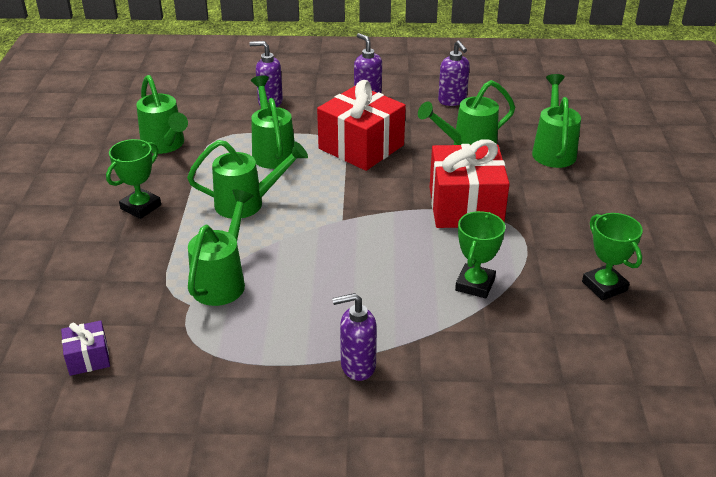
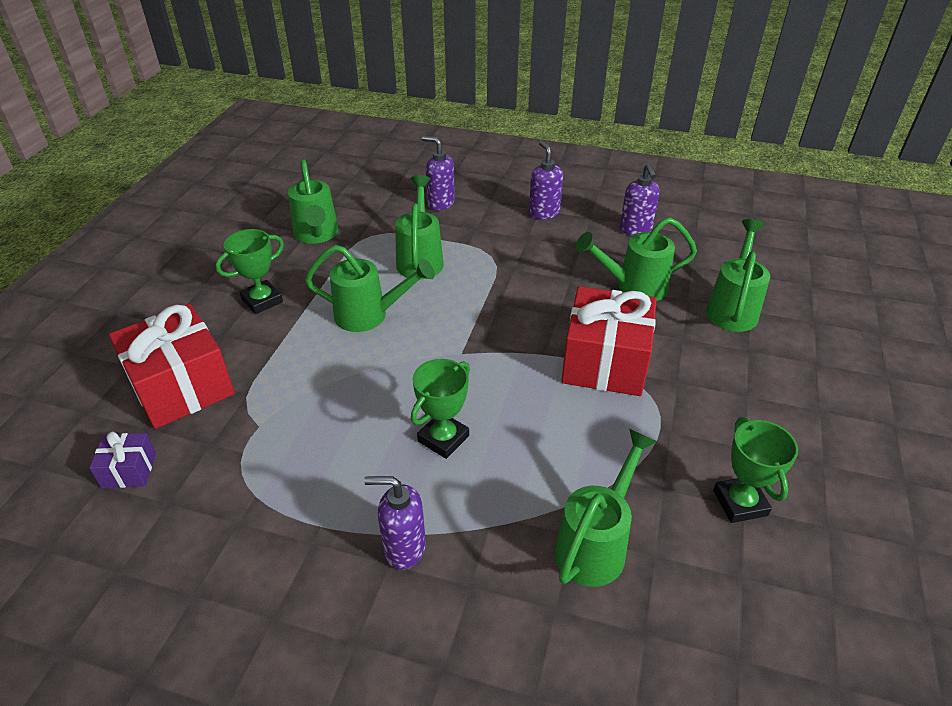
camera: 15 degrees right, 5 degrees up
(223, 280) = (305, 403): green watering can -> green watering can (596, 543)
(361, 147) = (515, 269): red gift -> red gift (181, 387)
(475, 284) = (580, 467): green trophy -> green trophy (443, 438)

